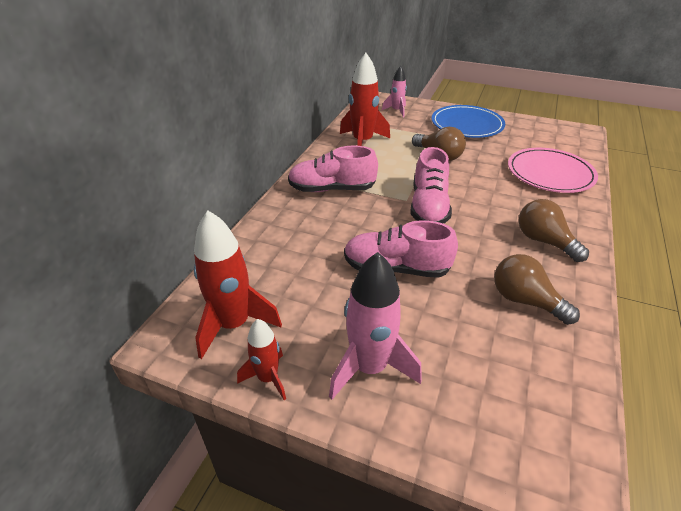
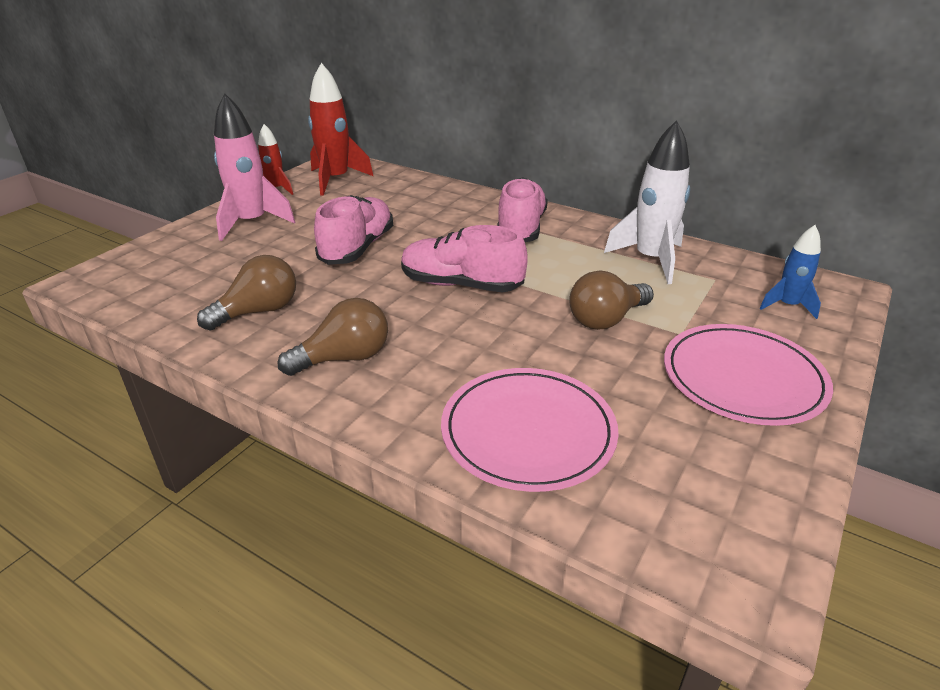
camera: 100 degrees right, 5 degrees down
(362, 142) = (650, 260): red rocket -> white rocket
(396, 111) = (787, 306): pink rocket -> blue rocket
(467, 125) = (743, 378): blue plate -> pink plate

